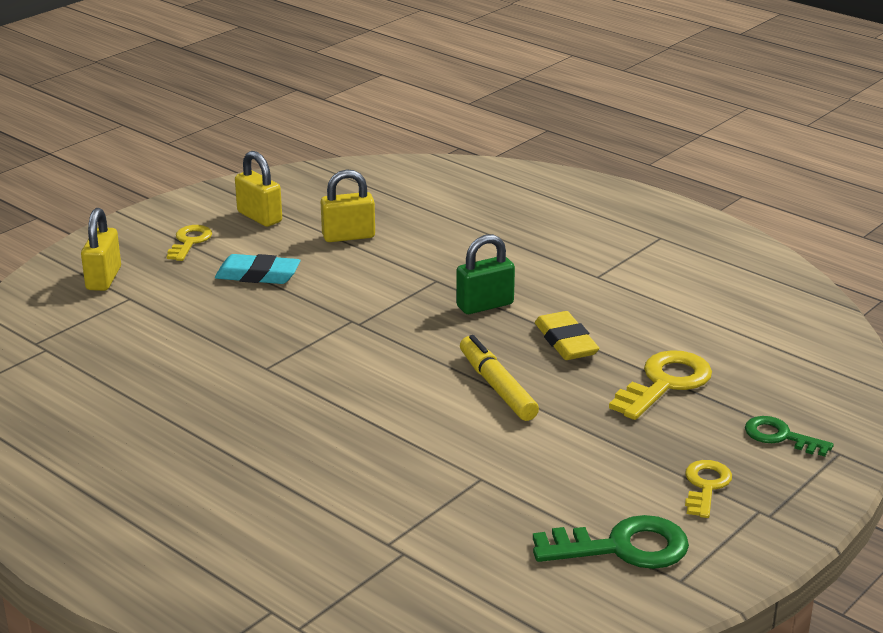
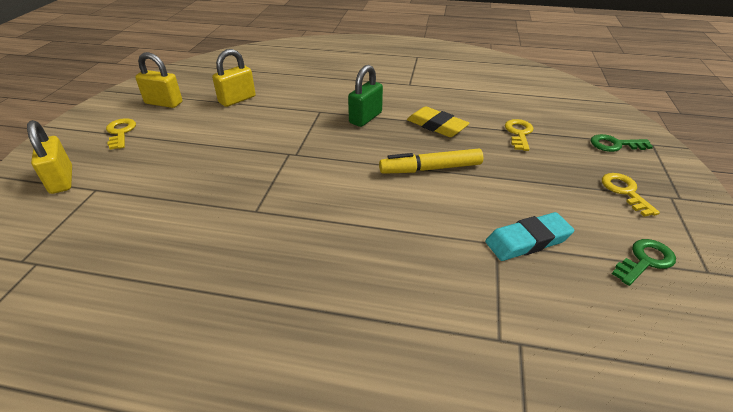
camera: 30 degrees left, 10 degrees up
(258, 275) = (193, 141): turquoise eraser -> turquoise eraser (527, 241)
(497, 387) = (430, 169): yellow marker -> yellow marker turned 45 degrees counterclockwise
(622, 547) = (645, 261): green key -> green key, size x0.63
(665, 383) = (519, 133): yellow key -> yellow key, size x0.63

